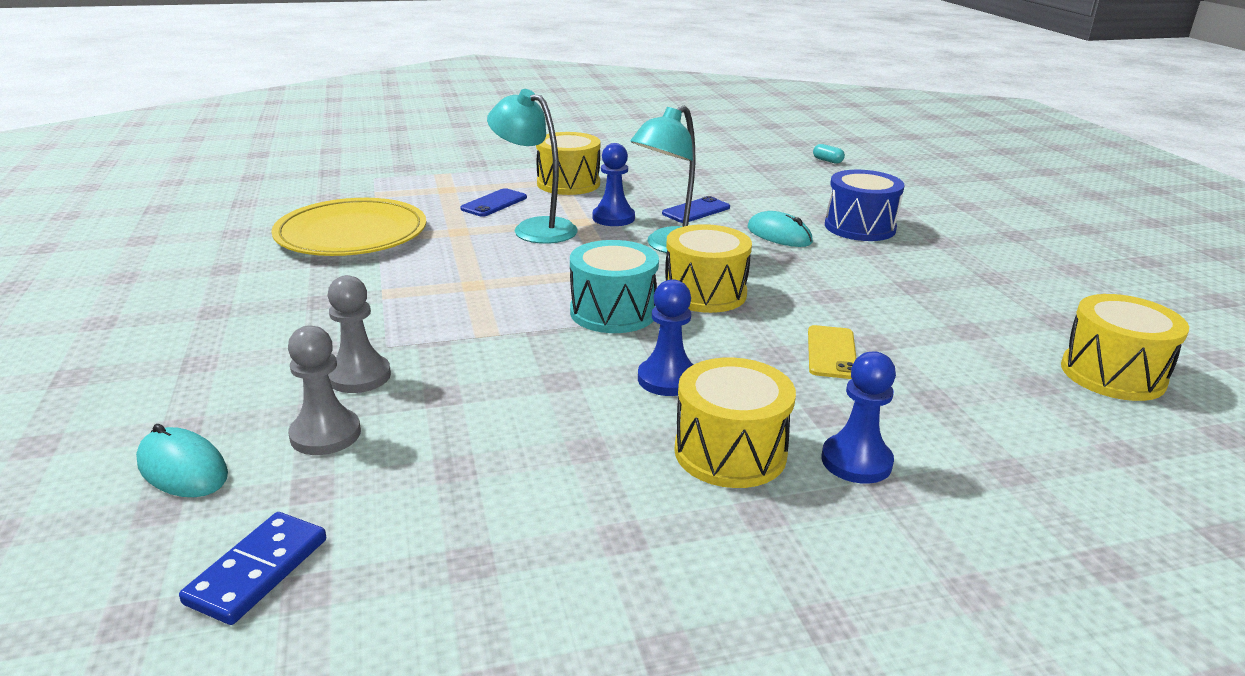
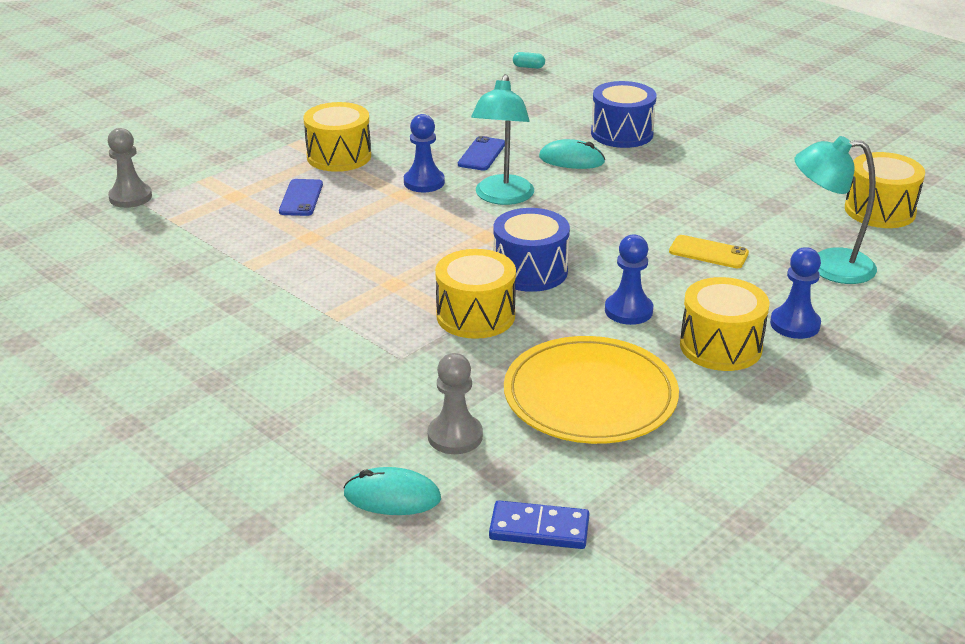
camera: 30 degrees left, 5 degrees up
(258, 571) = (539, 528): blue domino -> blue domino turned 75 degrees counterclockwise
(351, 234) = (217, 270): yellow plate -> yellow plate (590, 396)
(359, 376) = (416, 388): grey pawn -> grey pawn (130, 197)
(535, 228) = (372, 213): turquoise lamp -> turquoise lamp (827, 266)
(613, 312) = (530, 271): turquoise drum -> blue drum
(705, 293) = (576, 232): yellow drum -> yellow drum (475, 316)
(831, 352) = (708, 252): yellow phone -> yellow phone turned 45 degrees counterclockwise

